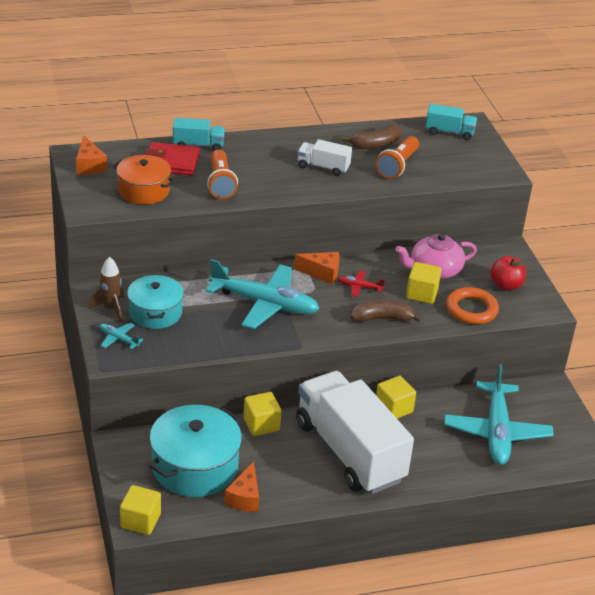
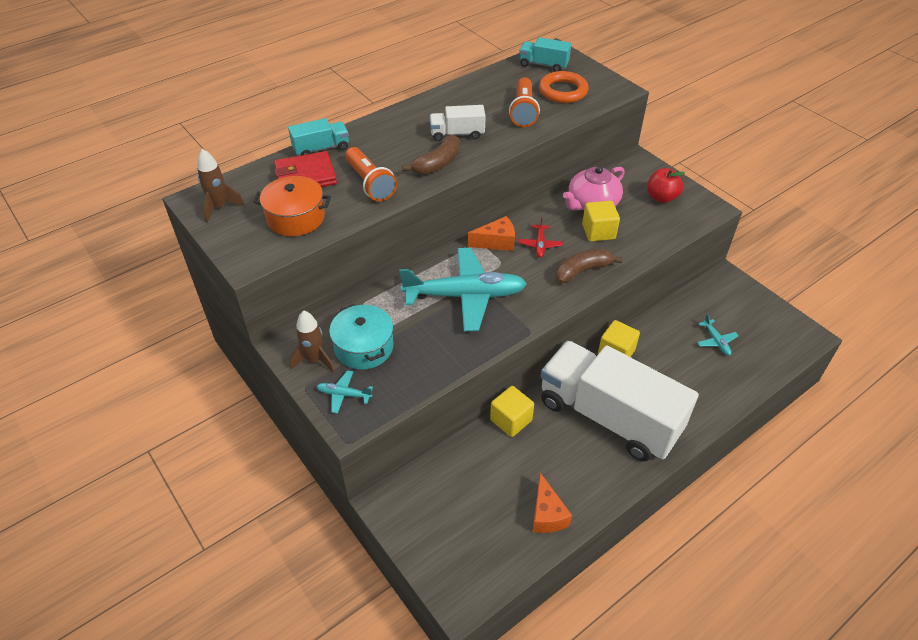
camera: 20 degrees left, 10 degrees up
(89, 165) = (220, 207): orange cheese -> brown rocket
(140, 521) = (462, 593): yellow cube -> none
(195, 467) = (477, 498): turquoise pot -> none
(359, 287) = (540, 245): red plane -> red plane turned 75 degrees counterclockwise
(376, 144) = (488, 96): brown banana -> brown banana (437, 163)
(449, 132) = (543, 65): turquoise truck -> turquoise truck turned 150 degrees counterclockwise
(471, 309) = (651, 232): orange ring -> orange ring (563, 91)
(496, 432) = (716, 341): turquoise plane -> turquoise plane, size x0.41

